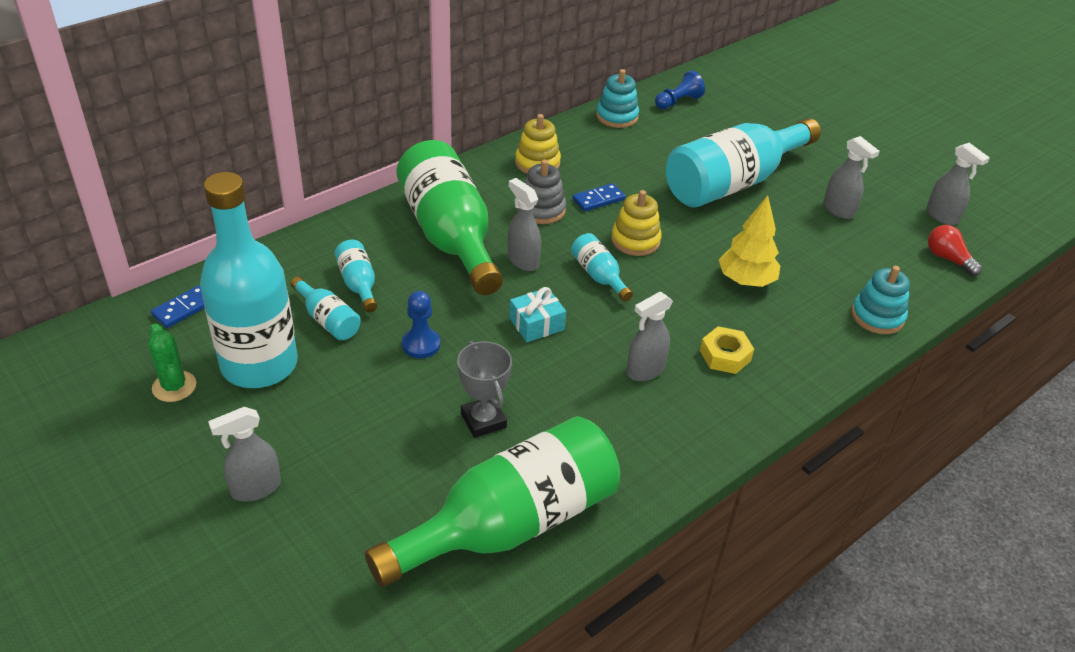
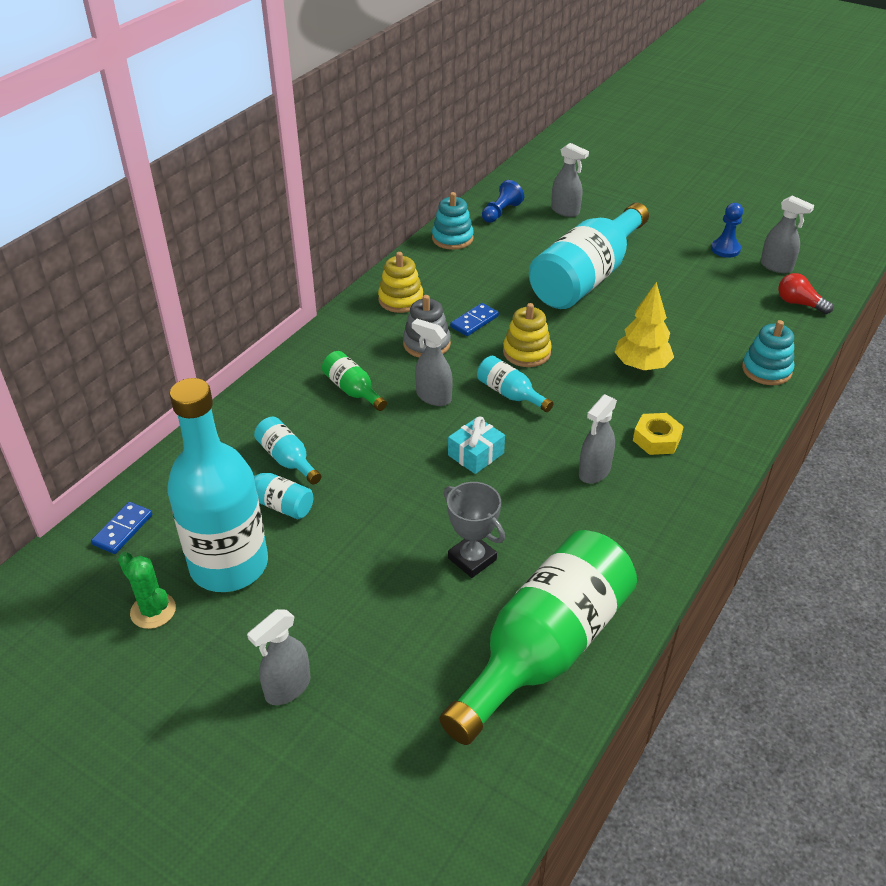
camera: 15 degrees left, 0 degrees up
(421, 344) = (377, 502): blue pawn -> blue pawn (725, 249)
(450, 236) = (353, 390): green bottle -> green bottle, size x0.44
(838, 210) = (689, 281): grey spray bottle -> grey spray bottle (565, 211)

